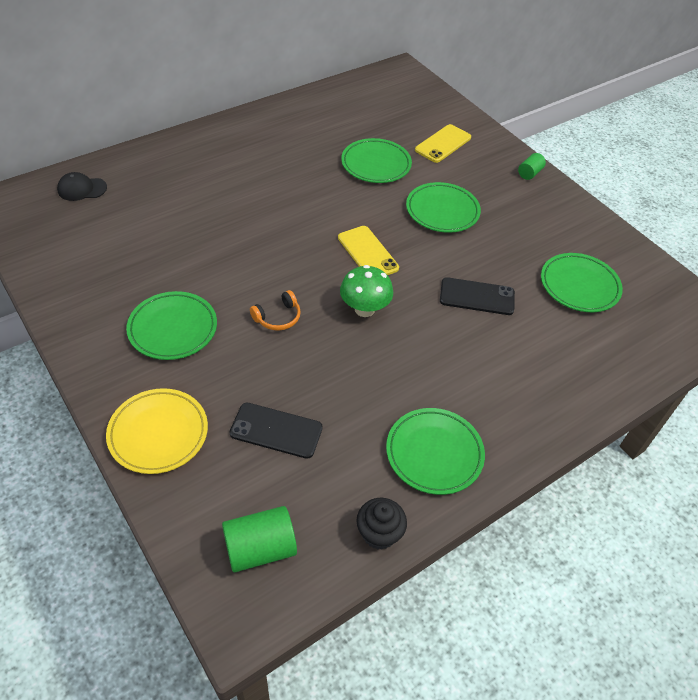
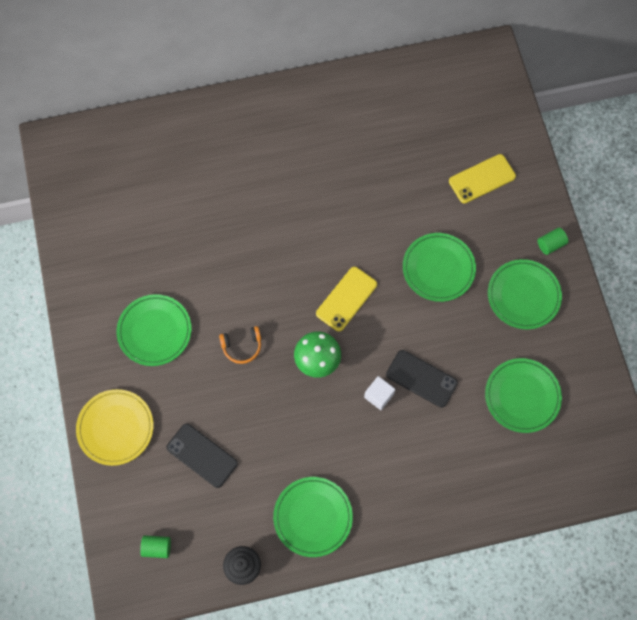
camera: 25 degrees right, 20 degrees up
(82, 189) = (122, 147): black cap -> none
(260, 548) = (157, 547): green cylinder -> green cylinder, size x0.57
(367, 253) = (346, 299): yellow phone -> yellow phone turned 45 degrees clockwise
(376, 164) = (401, 189): green plate -> green plate (523, 296)
(443, 322) = (379, 396): none -> white cube

